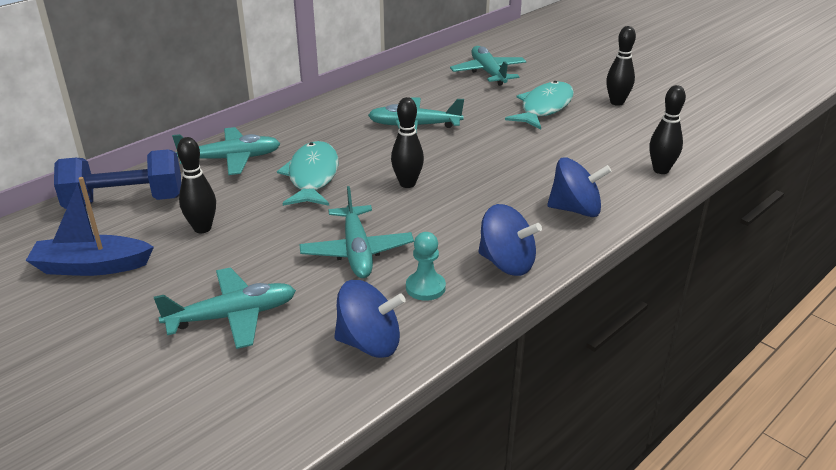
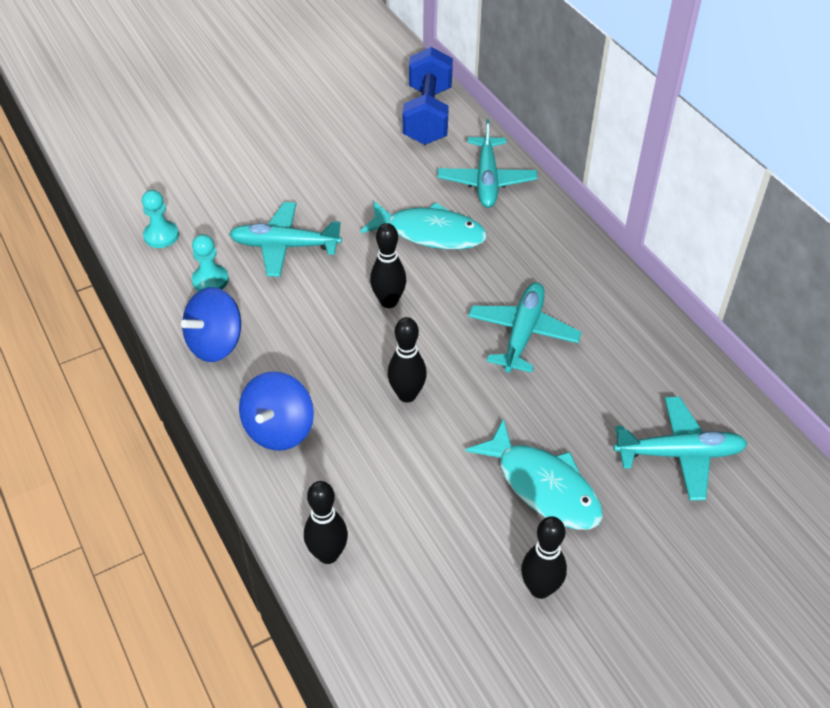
camera: 105 degrees right, 15 degrees up
(92, 266) = (335, 101): blue boat -> none
(202, 228) = (365, 158): black bowling pin -> black bowling pin (407, 395)
(233, 316) = (234, 169): turquoise plane -> none
(369, 343) = (161, 236): blue spinning top -> turquoise pawn

